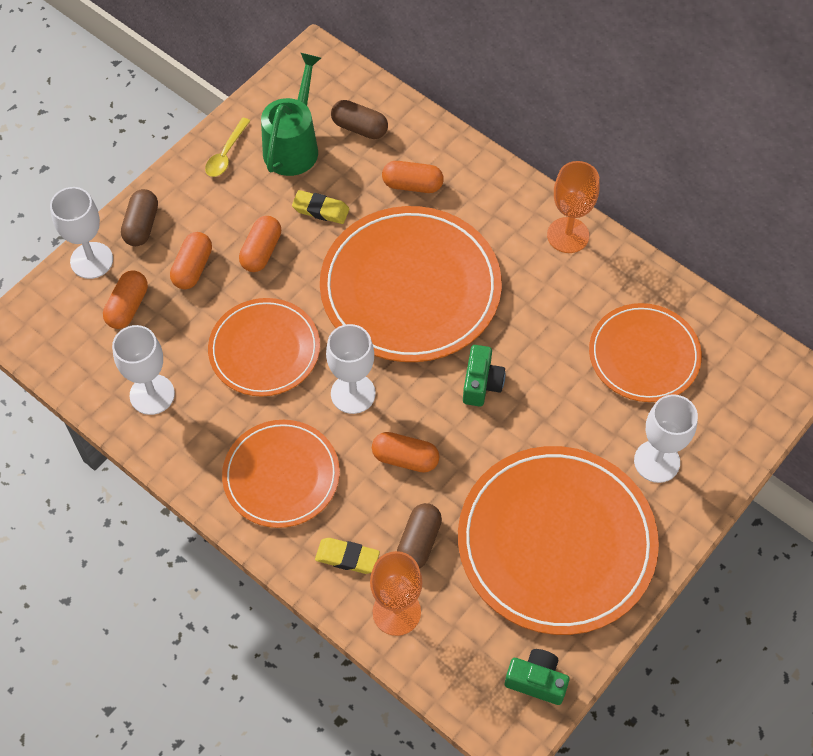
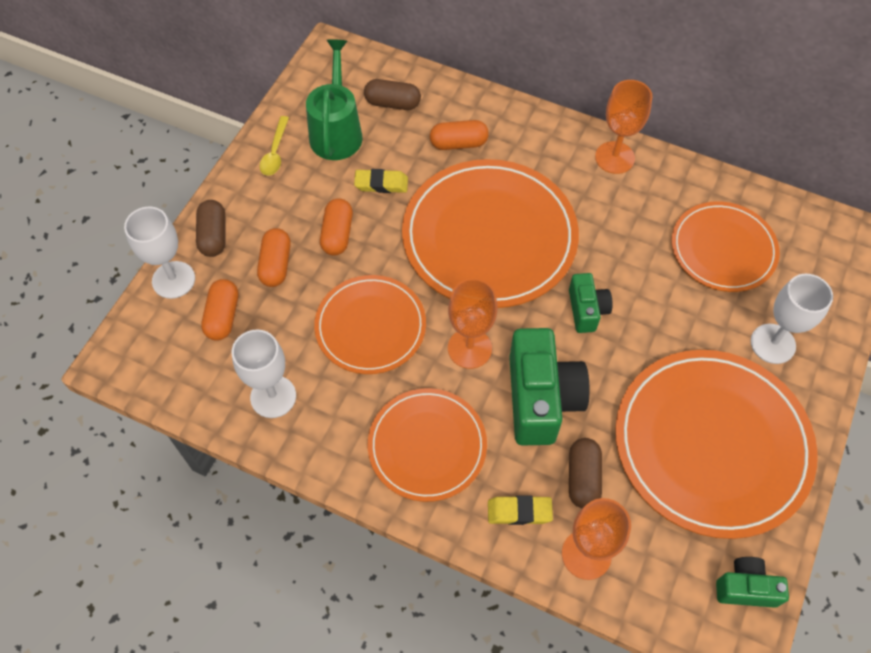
camera: 15 degrees left, 0 degrees up
(353, 393) = (469, 348): white goblet -> orange goblet
(405, 458) = (541, 399): orange capsule -> green camera

